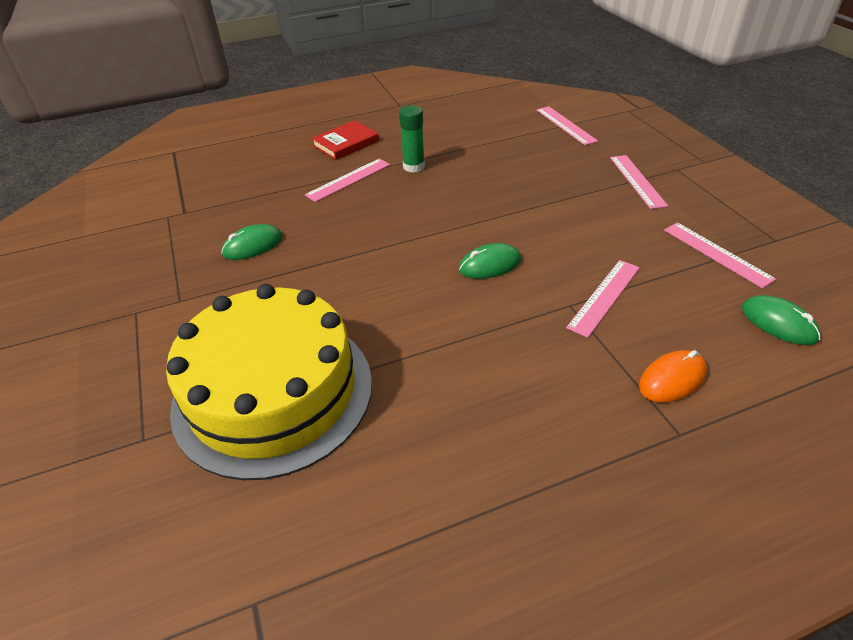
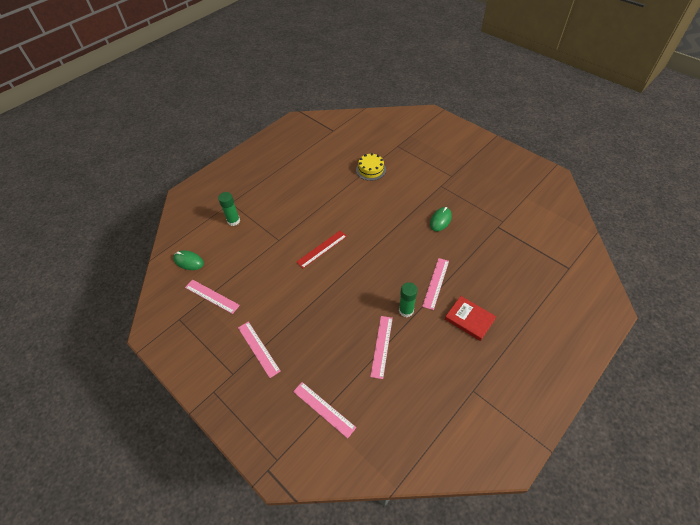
camera: 155 degrees right, 10 degrees up
(273, 392) = (371, 170): yellow cake -> yellow cake, size x0.42
(346, 143) = (469, 319): red book -> red book turned 75 degrees counterclockwise
(490, 265) = (322, 249): green mouse -> red ruler
(604, 296) = (264, 249): pink ruler -> pink ruler (382, 346)
(672, 379) = (233, 221): orange mouse -> green glue stick

